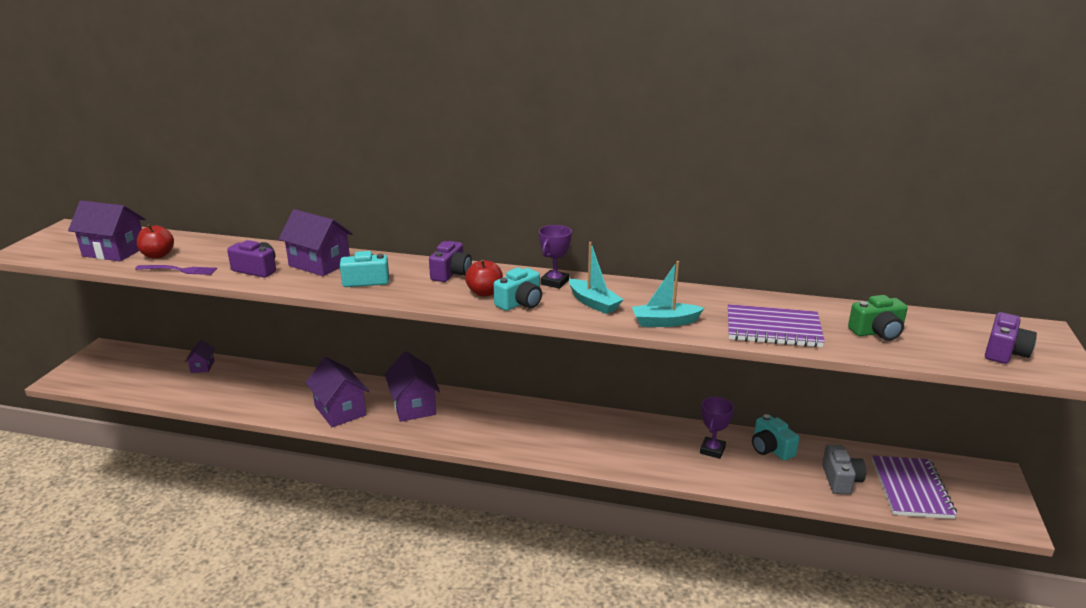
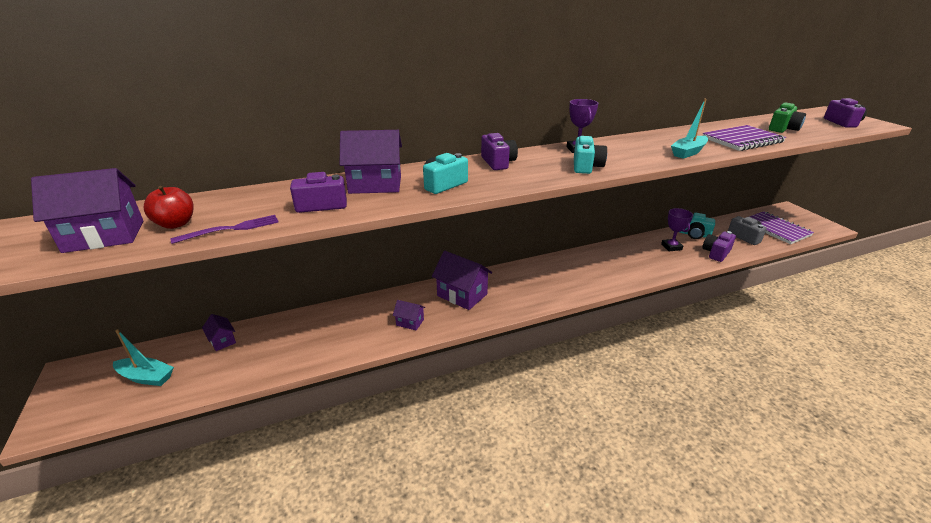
camera: 35 degrees left, 5 degrees up
(340, 410) = (410, 322): purple house -> purple house, size x0.52
(484, 293) = (549, 167): red apple -> none
(593, 303) = (628, 154): turquoise boat -> turquoise boat (146, 377)
(759, 480) = (716, 253): none -> purple camera

